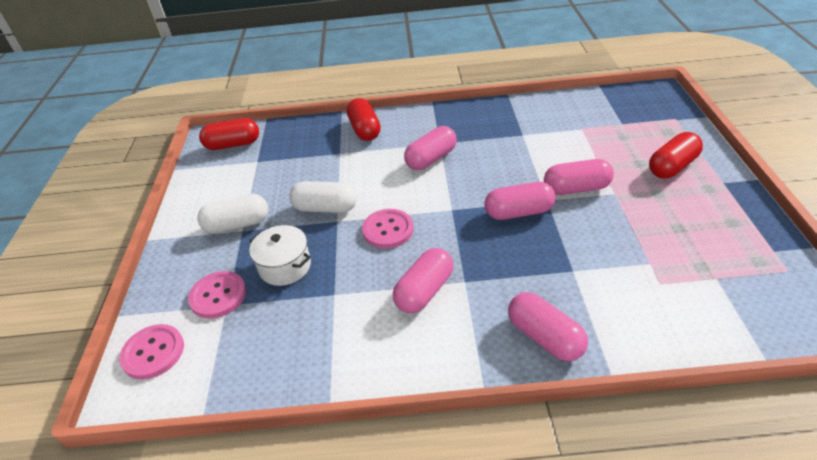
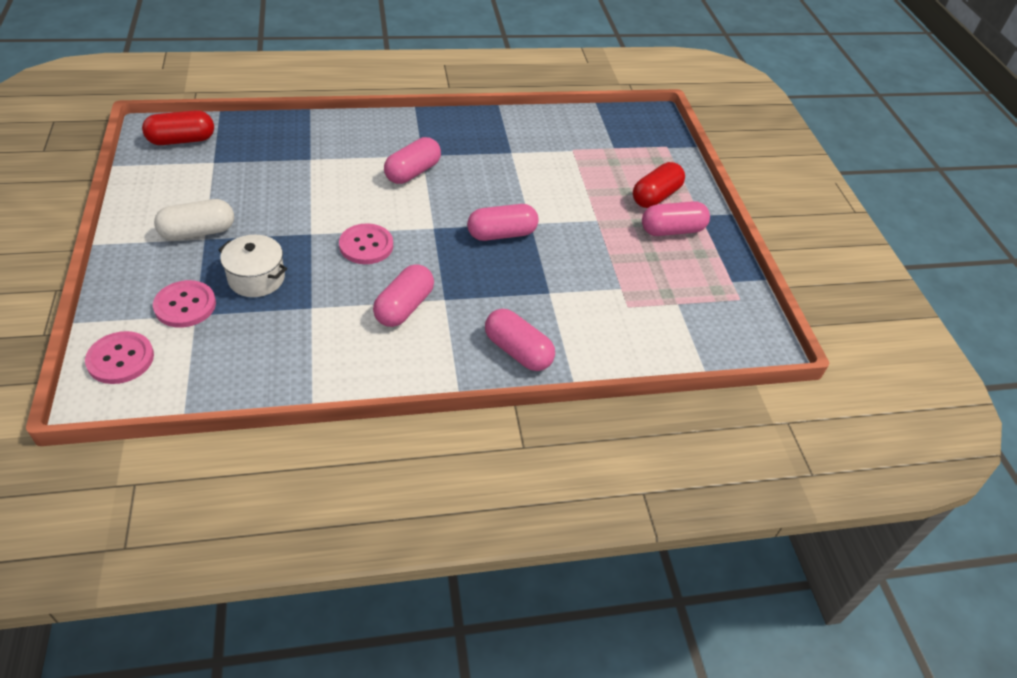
camera: 15 degrees left, 5 degrees up
(325, 208) = (297, 219): white capsule -> none
(365, 130) = (338, 134): red capsule -> none
(576, 188) = (560, 213): pink capsule -> pink capsule (672, 230)

